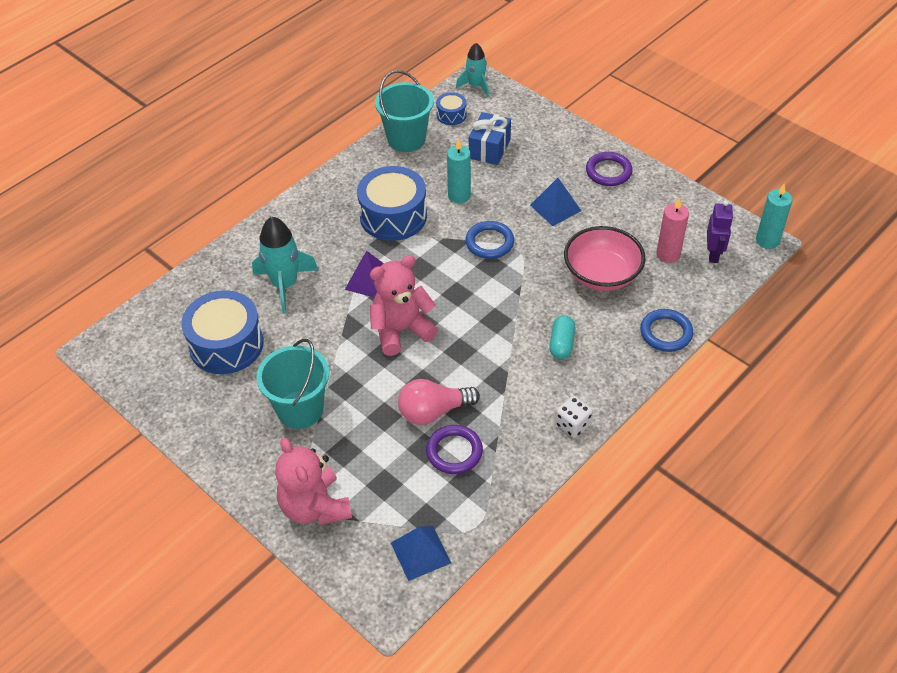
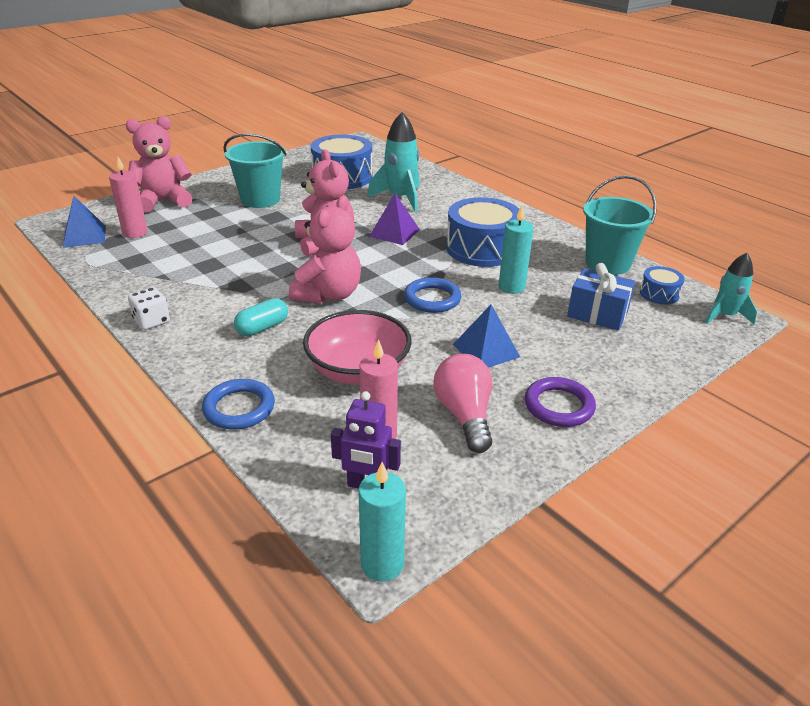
camera: 95 degrees right, 15 degrees down
(404, 504) = (135, 233): none -> pink candle
(433, 411) = (220, 251): pink light bulb -> pink light bulb (464, 415)
(454, 452) = (169, 257): purple ring -> none
(498, 310) = (328, 295): none -> pink teddy bear
(561, 344) = (262, 328): turquoise capsule -> turquoise capsule turned 60 degrees counterclockwise

